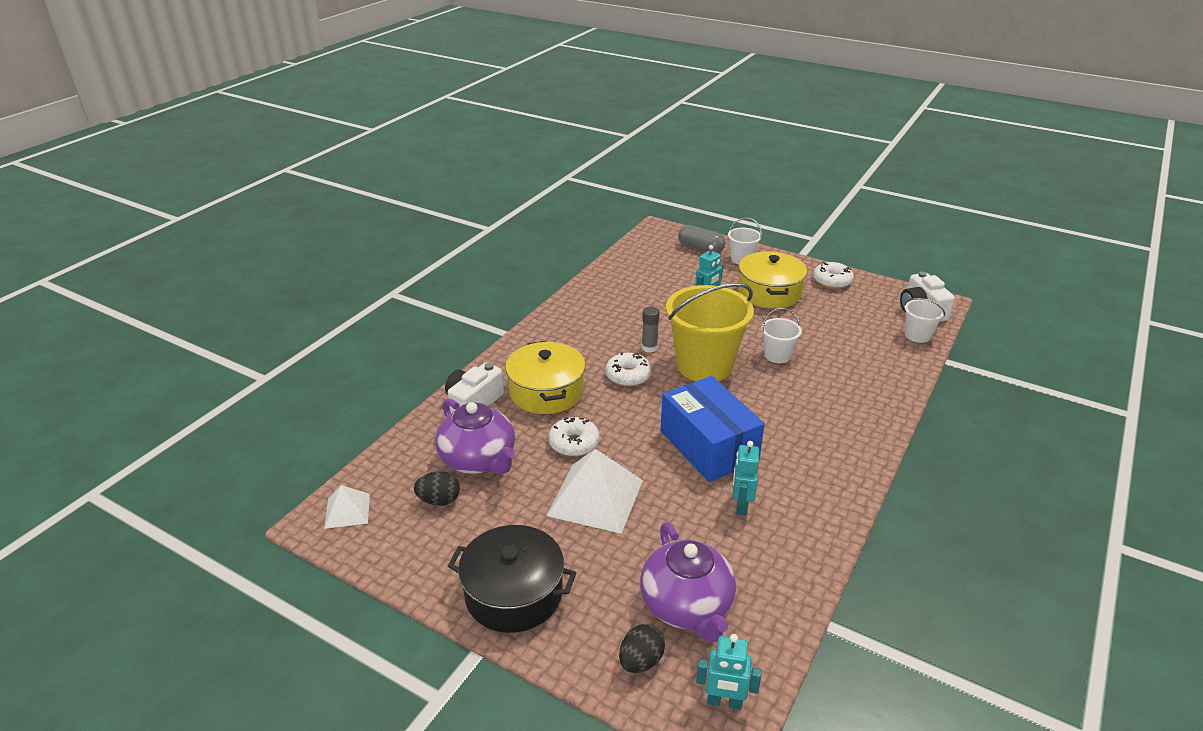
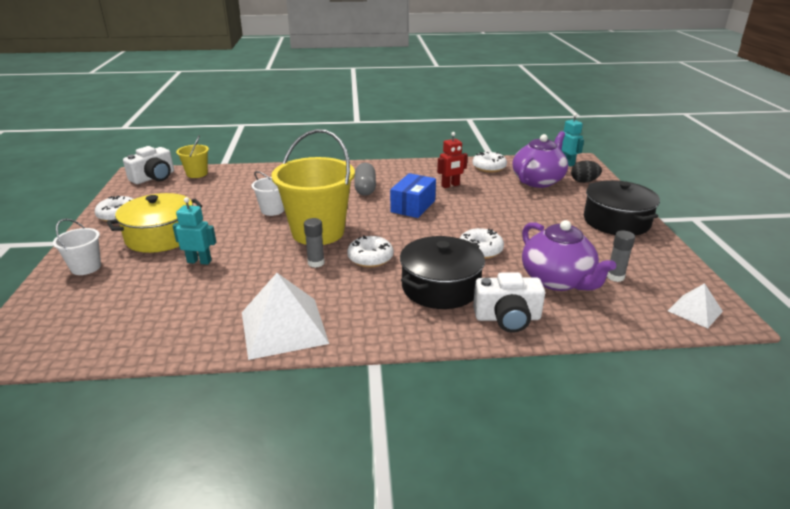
camera: 125 degrees left, 5 degrees down
(439, 500) = (615, 277): black egg -> grey glue stick
(479, 460) = (557, 280): purple teapot -> purple teapot turned 135 degrees clockwise
(546, 392) = (440, 287): yellow pot -> black pot
(595, 497) = (514, 224): white pyramid -> white pyramid (284, 327)
(700, 248) = (62, 301): grey capsule -> grey capsule (365, 188)
(708, 446) = (413, 206): blue box -> blue box, size x0.66
(741, 505) = (450, 185): turquoise robot -> red robot
(775, 582) = (489, 167): none -> white donut
(917, 335) = (197, 174): white bucket -> yellow bucket

